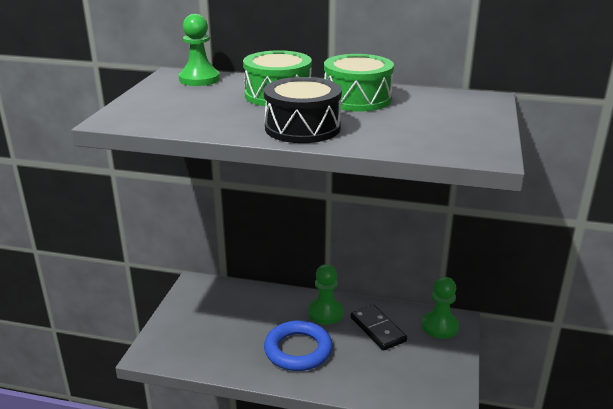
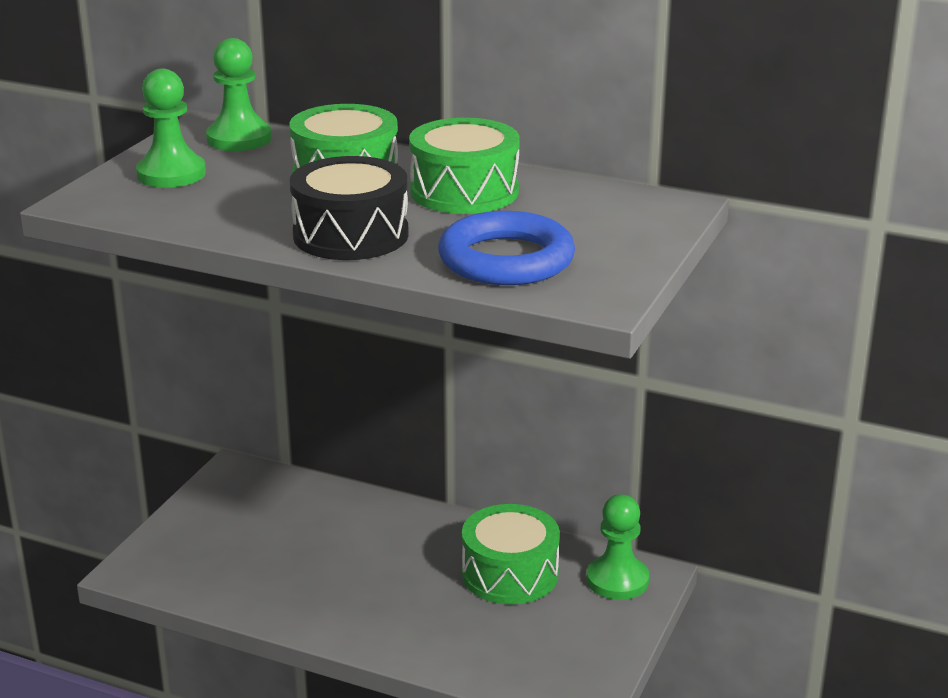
camera: 10 degrees right, 0 degrees up
(298, 350) = (367, 591): blue ring -> blue ring (506, 259)
(325, 313) = (433, 539): green pawn -> green pawn (171, 174)
(377, 329) = (510, 574): black domino -> green drum

